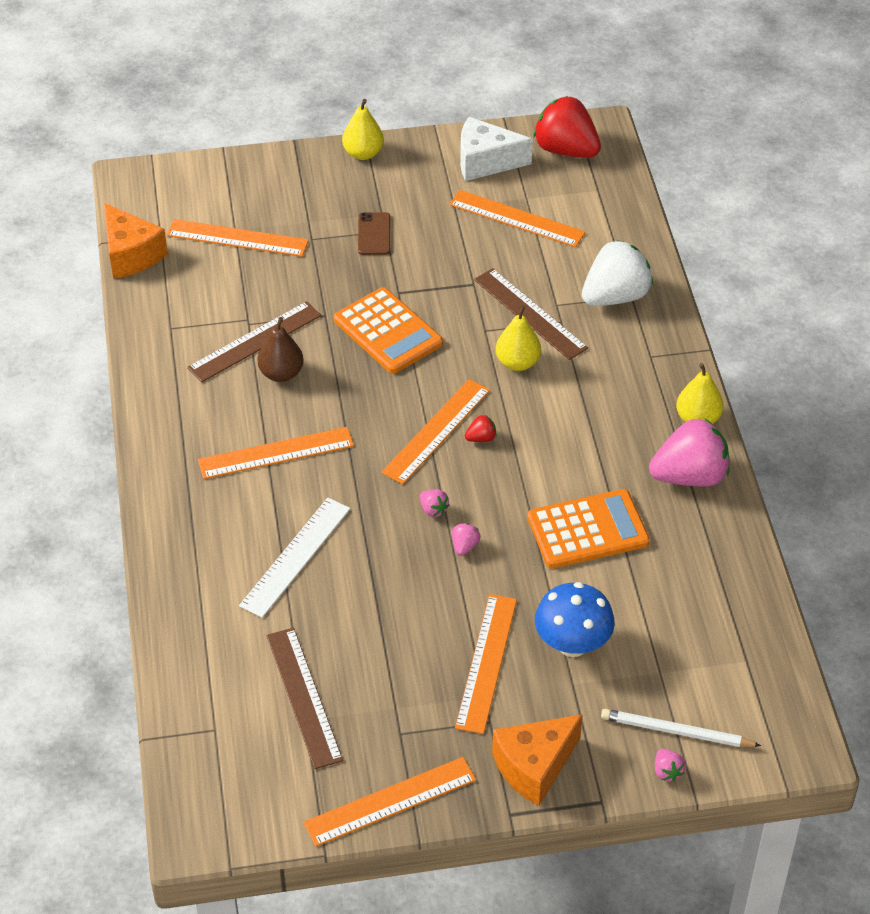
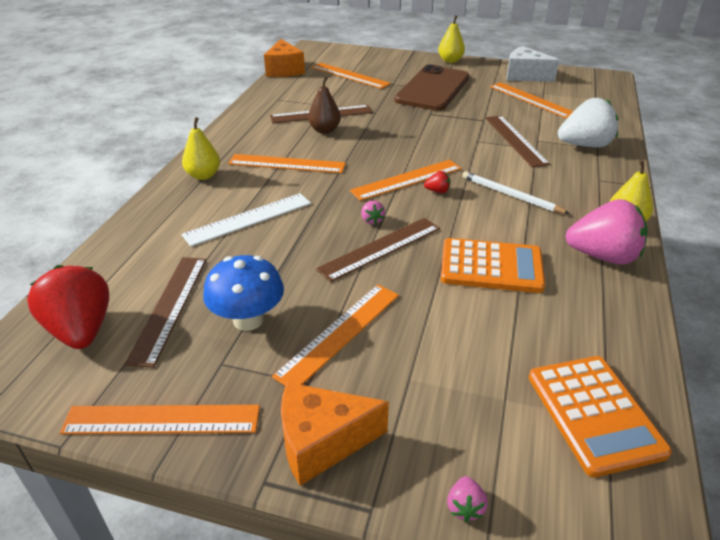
camera: 25 degrees right, 10 degrees down
(374, 234) = (433, 89): brown phone -> brown phone, size x2.38
(388, 332) = (409, 128): orange calculator -> orange calculator (594, 414)
(464, 546) = (380, 248): pink strawberry -> brown ruler
(517, 363) = (491, 160): yellow pear -> yellow pear (203, 175)
(566, 150) = (581, 80): red strawberry -> red strawberry (81, 330)
(572, 644) = (428, 345): blue mushroom -> blue mushroom (248, 320)
(676, 732) = (496, 466): white pencil -> white pencil (510, 195)

